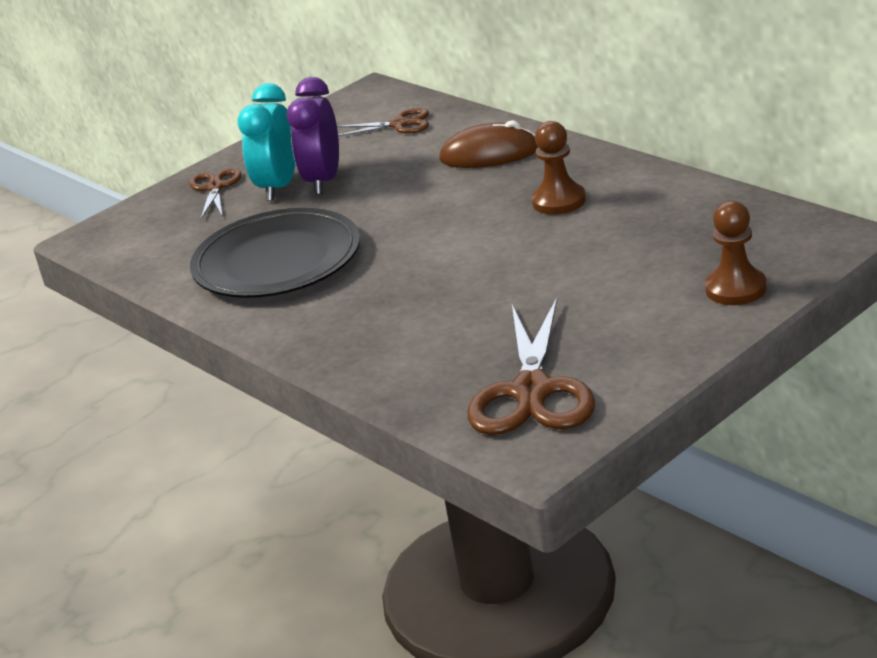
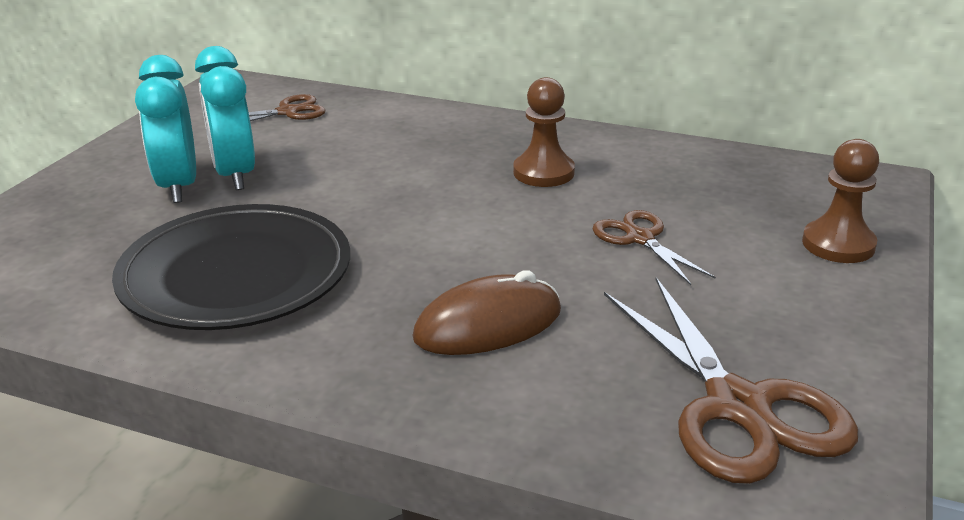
camera: 30 degrees left, 0 degrees up
(215, 187) = (88, 194): brown scissors -> brown scissors (640, 238)
(323, 181) = (235, 175): purple clock -> turquoise clock
(490, 154) = (420, 133): brown mouse -> brown mouse (488, 325)

